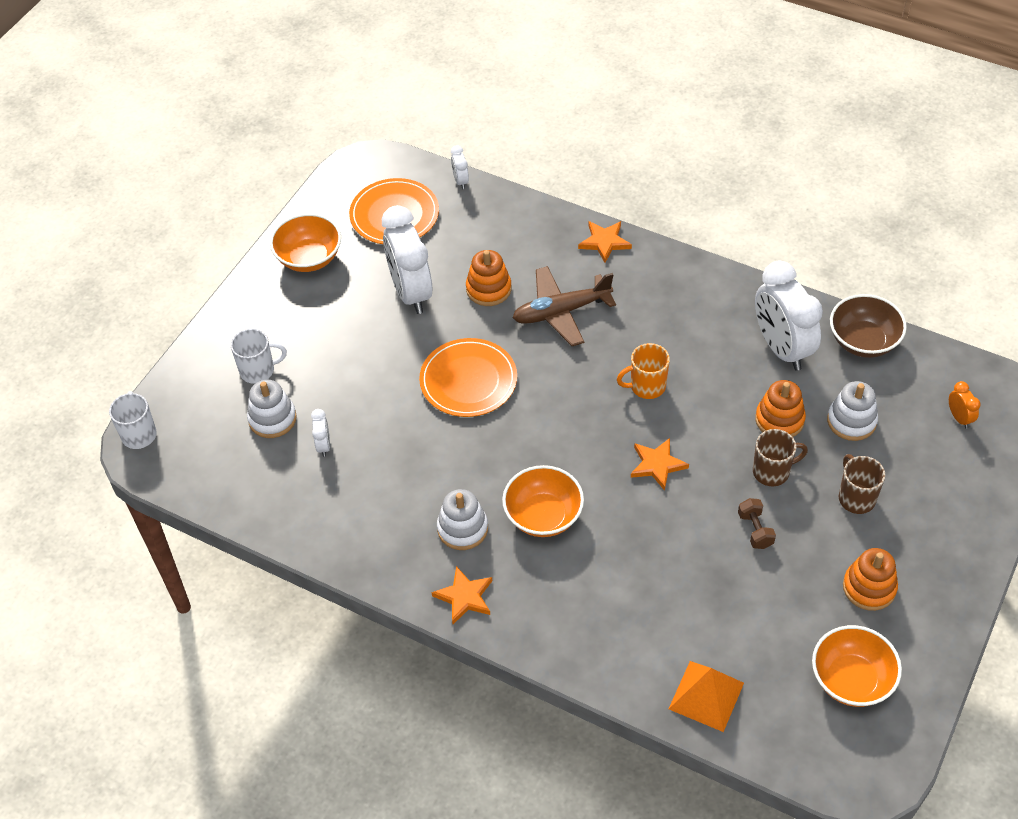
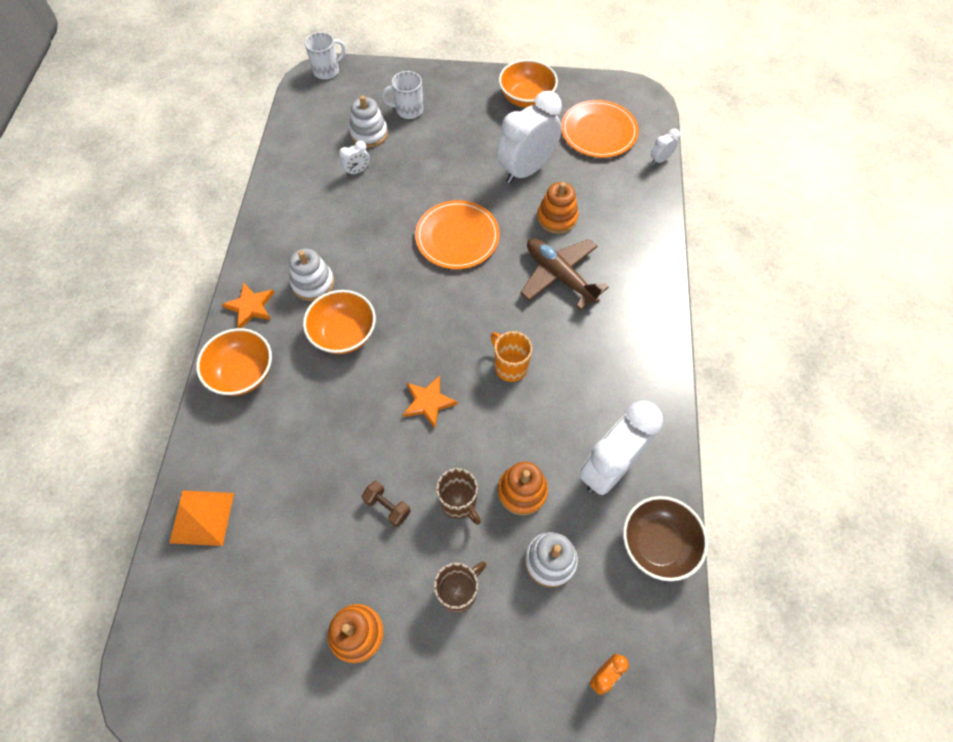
camera: 65 degrees right, 10 degrees up
(258, 370) = (408, 110): white mug -> white mug turned 120 degrees clockwise
(604, 242) = (654, 282): orange star -> none
(755, 530) = (387, 506): brown dumbbell -> brown dumbbell turned 75 degrees clockwise
(851, 680) = (248, 645): orange bowl -> orange bowl (243, 373)

